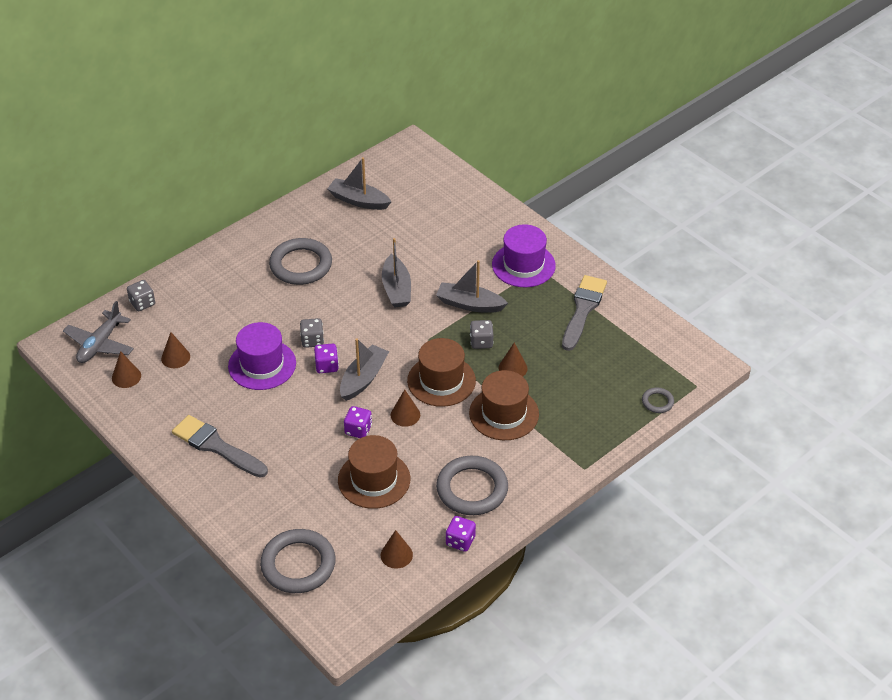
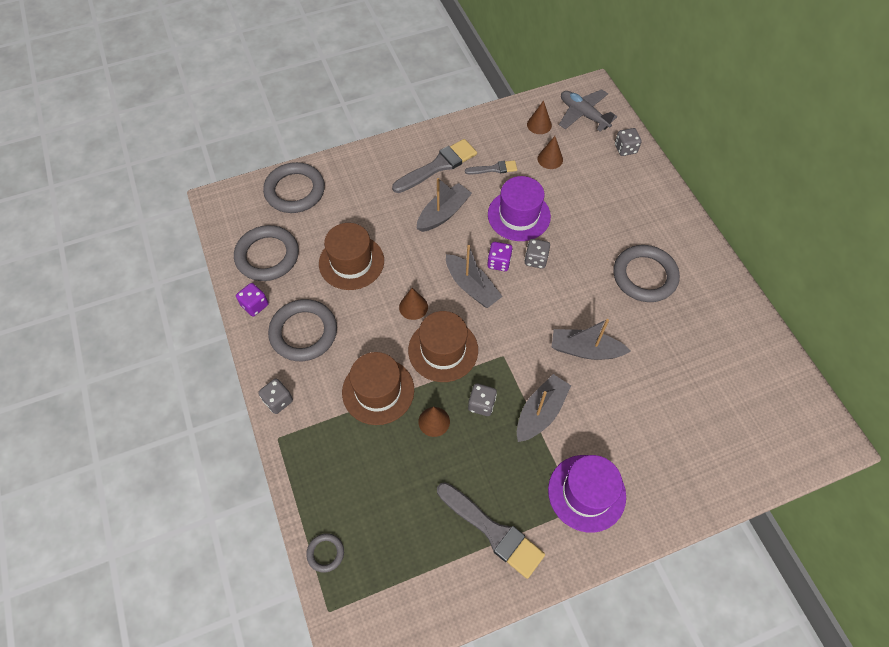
camera: 110 degrees right, 15 degrees up
(205, 399) = (494, 169): none -> grey brush
(358, 201) = (737, 355): grey boat -> grey boat (443, 213)
(358, 430) = (412, 266): purple dice -> none
(396, 555) = (267, 256): brown cone -> grey ring
(550, 482) = (278, 401): none -> grey dice

